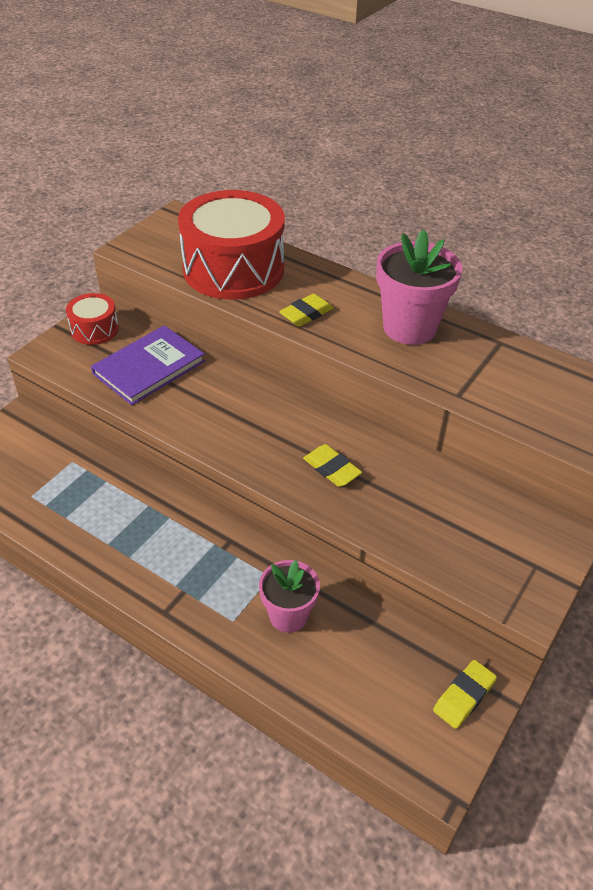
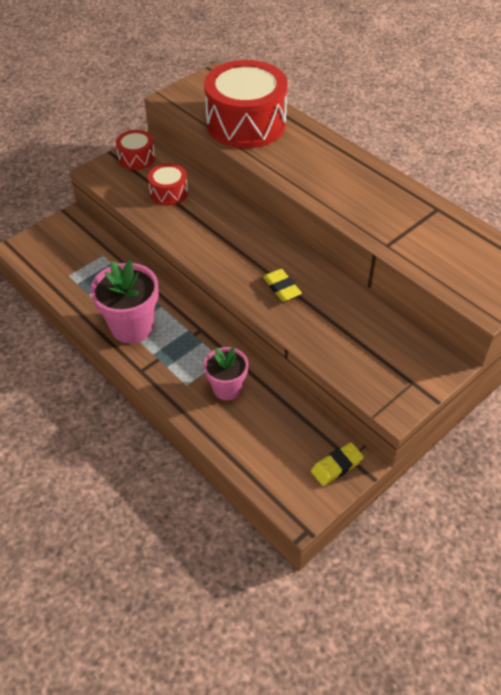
camera: 15 degrees right, 5 degrees up
(149, 367) = (169, 192): purple book -> red drum
(306, 314) = (290, 166): yellow eraser -> none
(409, 327) = (368, 187): pink flower pot -> pink flower pot (132, 327)

